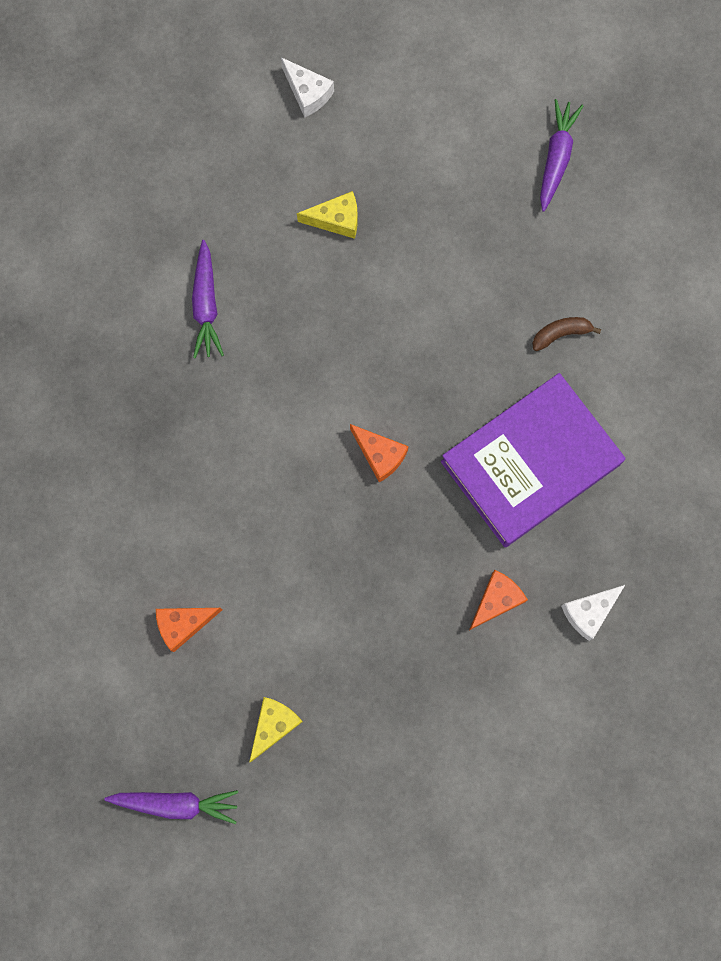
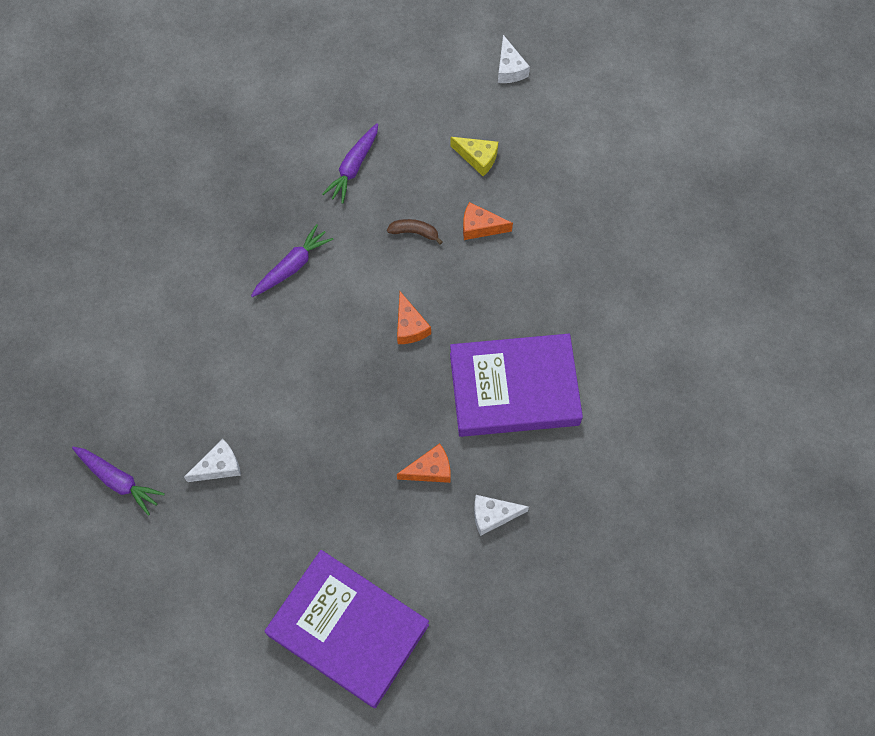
camera: 30 degrees right, 10 degrees down
(183, 624) = (202, 364): orange cheese -> orange cheese (480, 227)
(274, 725) = (219, 466): yellow cheese -> white cheese
(515, 817) = (348, 630): none -> purple book
(556, 157) = (660, 195): purple carrot -> purple carrot (292, 266)
(561, 334) = (591, 313): brown banana -> brown banana (414, 232)

